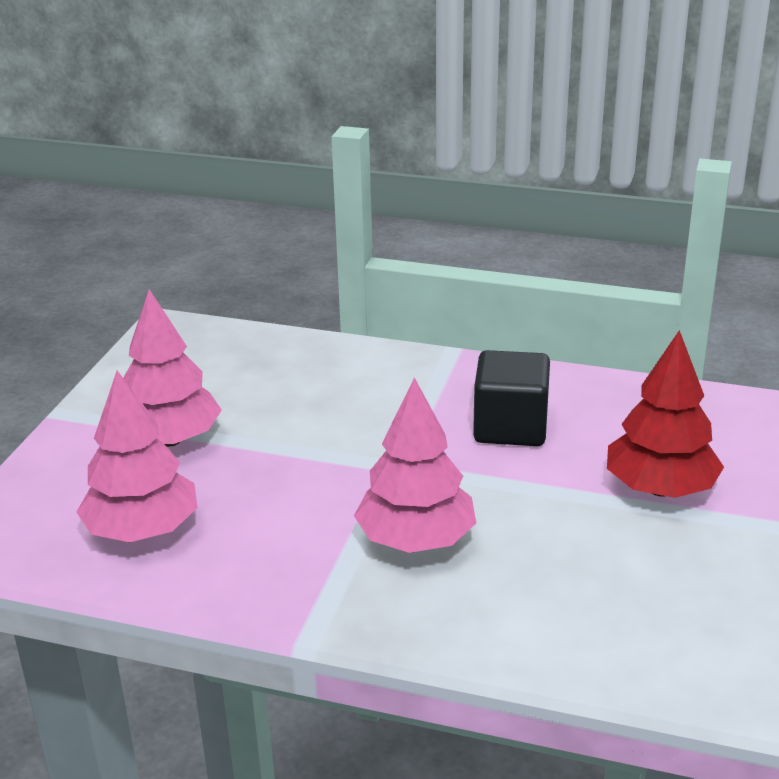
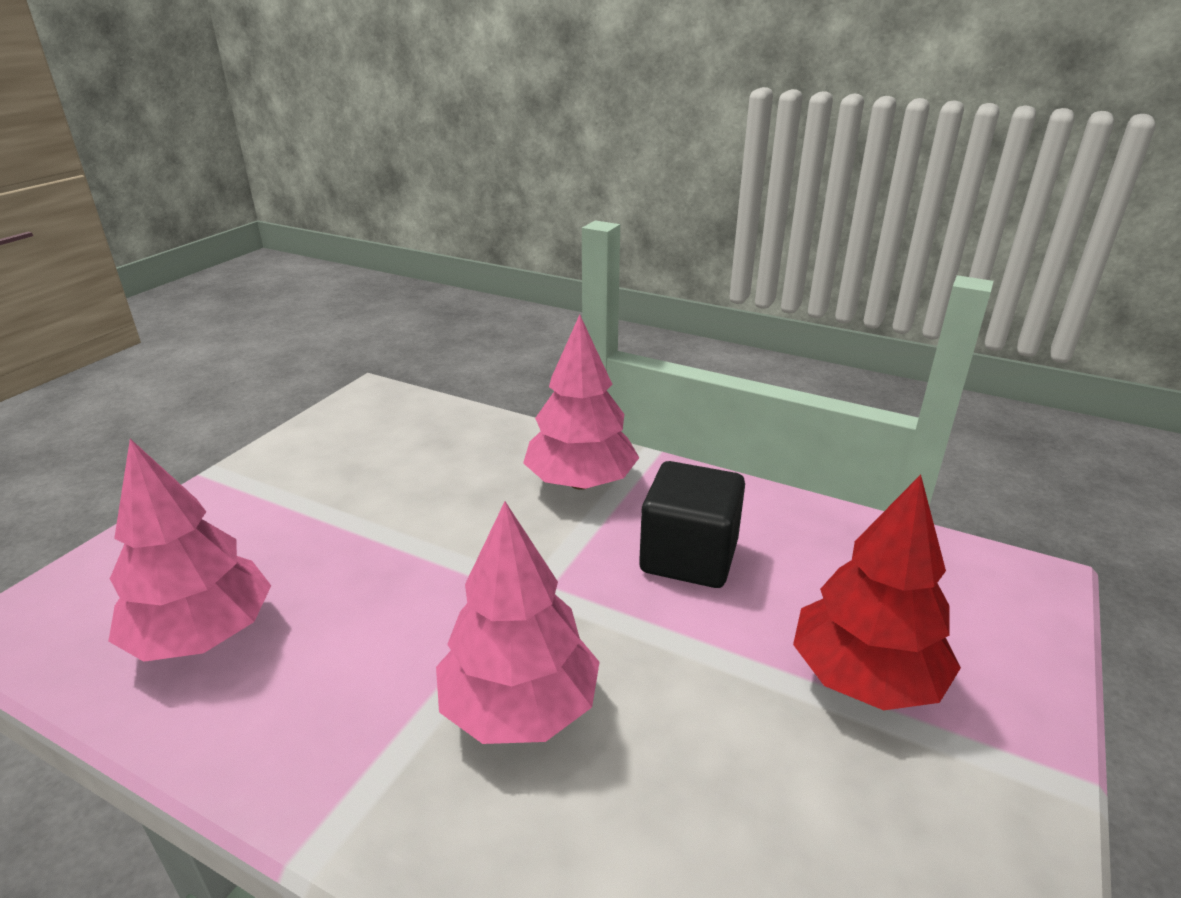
camera: 10 degrees right, 0 degrees up
(170, 439) = (302, 518): pink tree -> pink tree (581, 482)

